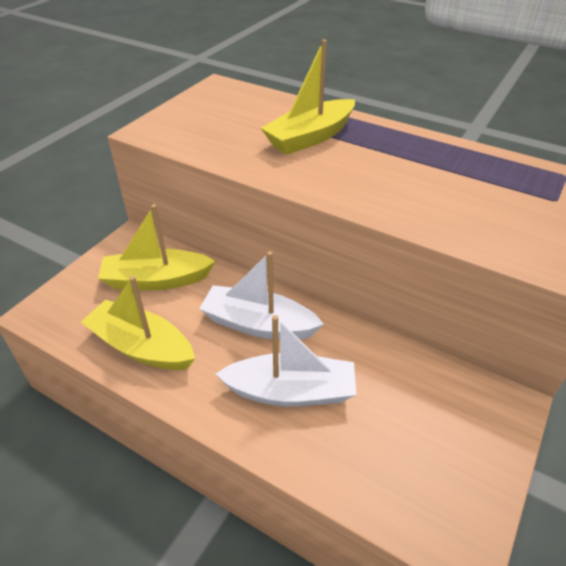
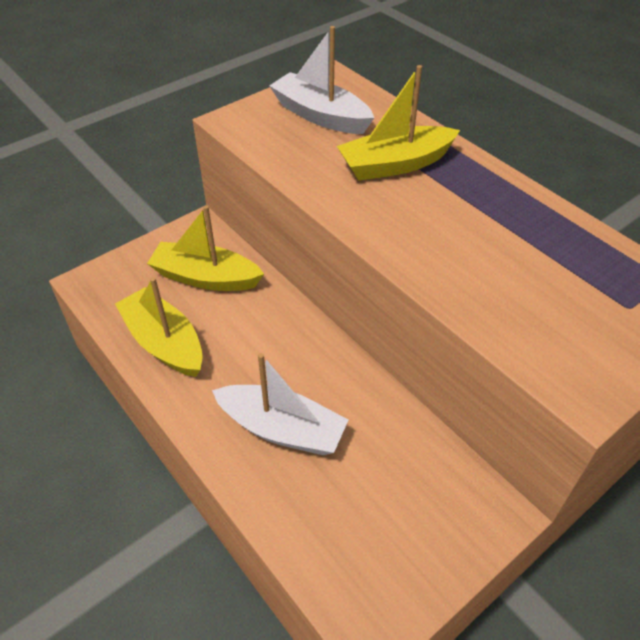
camera: 20 degrees right, 5 degrees up
(258, 324) = (283, 352): white boat -> white boat (321, 116)

